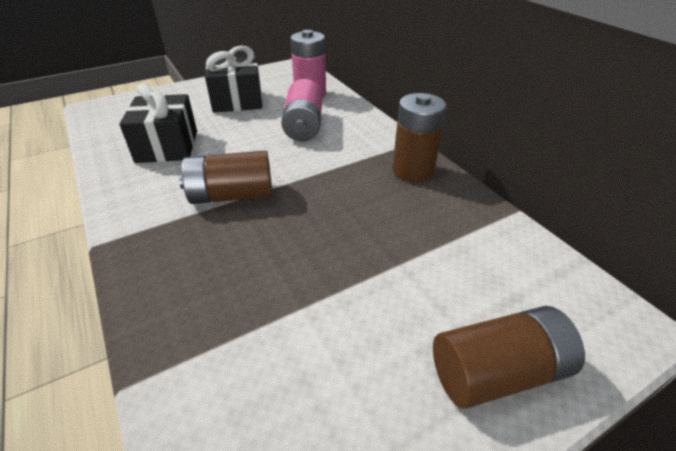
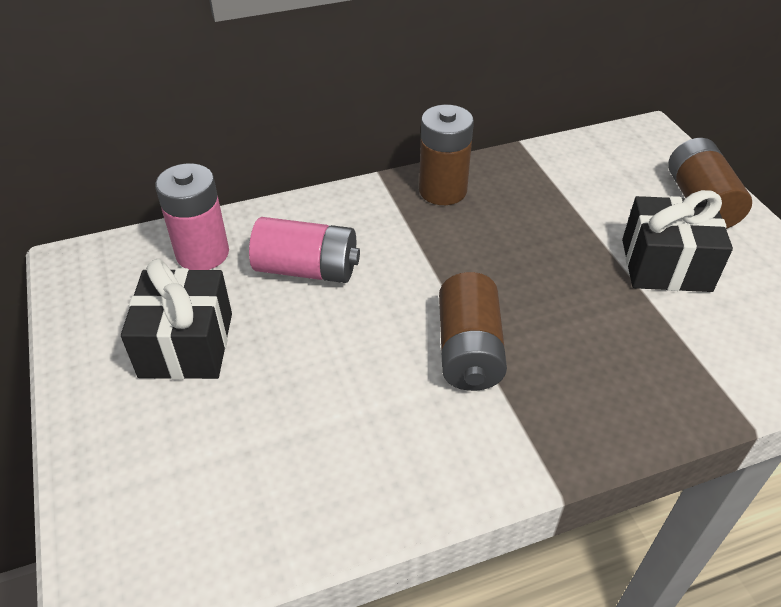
camera: 80 degrees left, 5 degrees up
(167, 146) = (320, 435): black gift -> black gift (666, 265)

